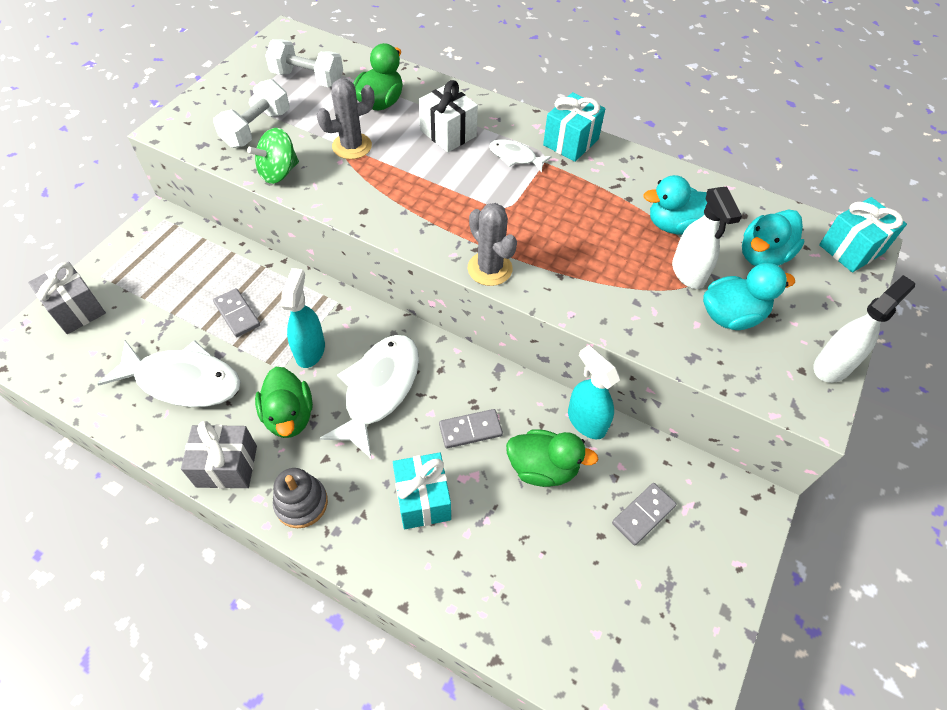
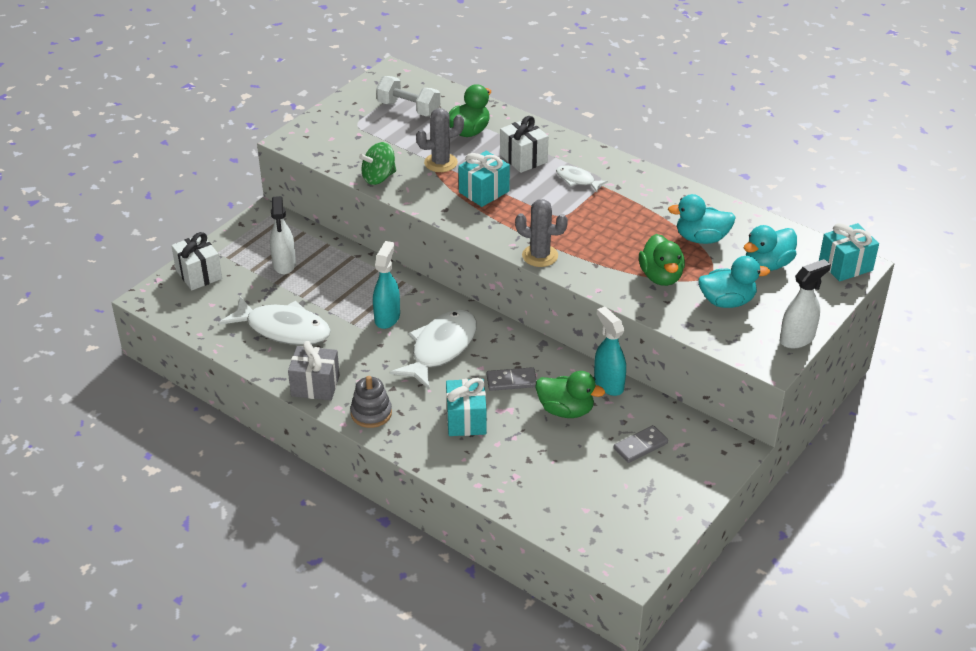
camera: 10 degrees right, 15 degrees down
(77, 310) = (199, 274): grey gift -> white gift
(237, 314) = (329, 288): grey domino -> none
(257, 129) = (363, 144): white dumbbell -> none
(289, 416) = (366, 359): green duck -> green duck (661, 276)
(490, 269) = (540, 256): grey cactus -> grey cactus turned 45 degrees counterclockwise
(571, 142) = (628, 172): turquoise gift -> turquoise gift (484, 192)
(688, 273) = (701, 271): white spray bottle -> white spray bottle (284, 264)

